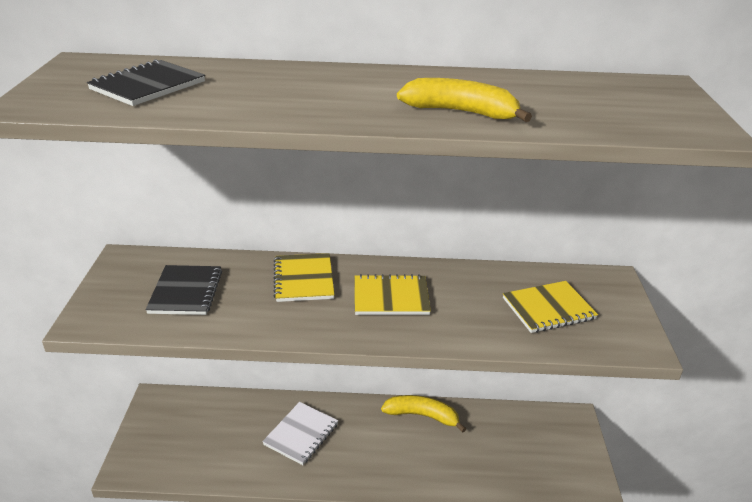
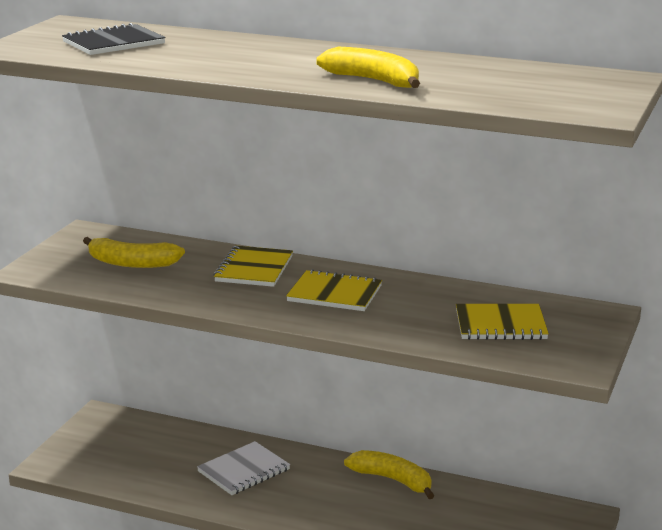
camera: 20 degrees right, 10 degrees down
(185, 292) = (131, 263): black notebook -> yellow banana

